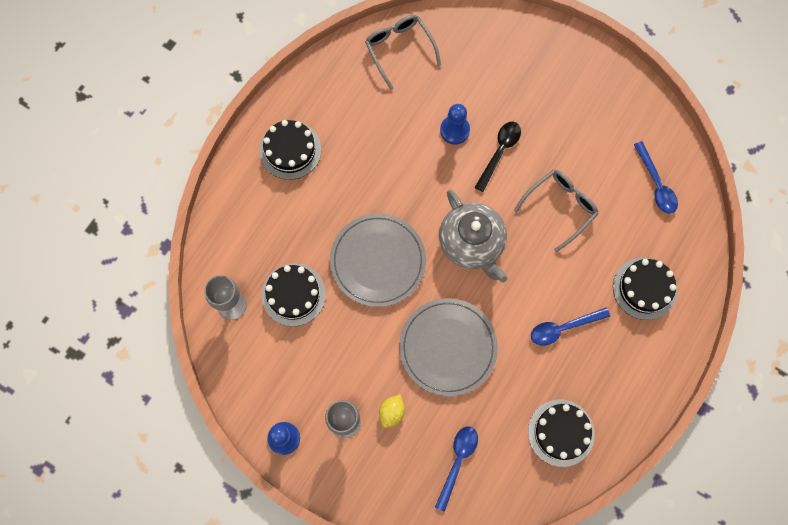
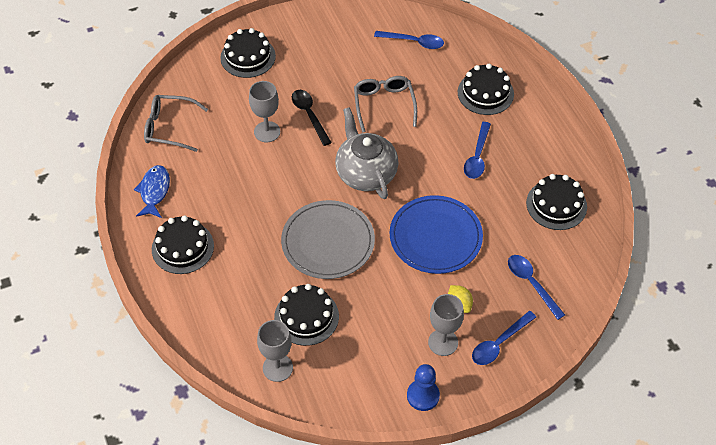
camera: 55 degrees left, 20 degrees down
(327, 87) = (154, 191): none -> blue fish
(377, 470) = (499, 343): none -> blue spoon
(448, 347) = (435, 237): grey plate -> blue plate
(454, 130) = (267, 132): blue pawn -> grey goblet
(472, 243) = (366, 173): grey teapot -> grey teapot turned 120 degrees counterclockwise
(524, 54) = (248, 57): none -> black cake

